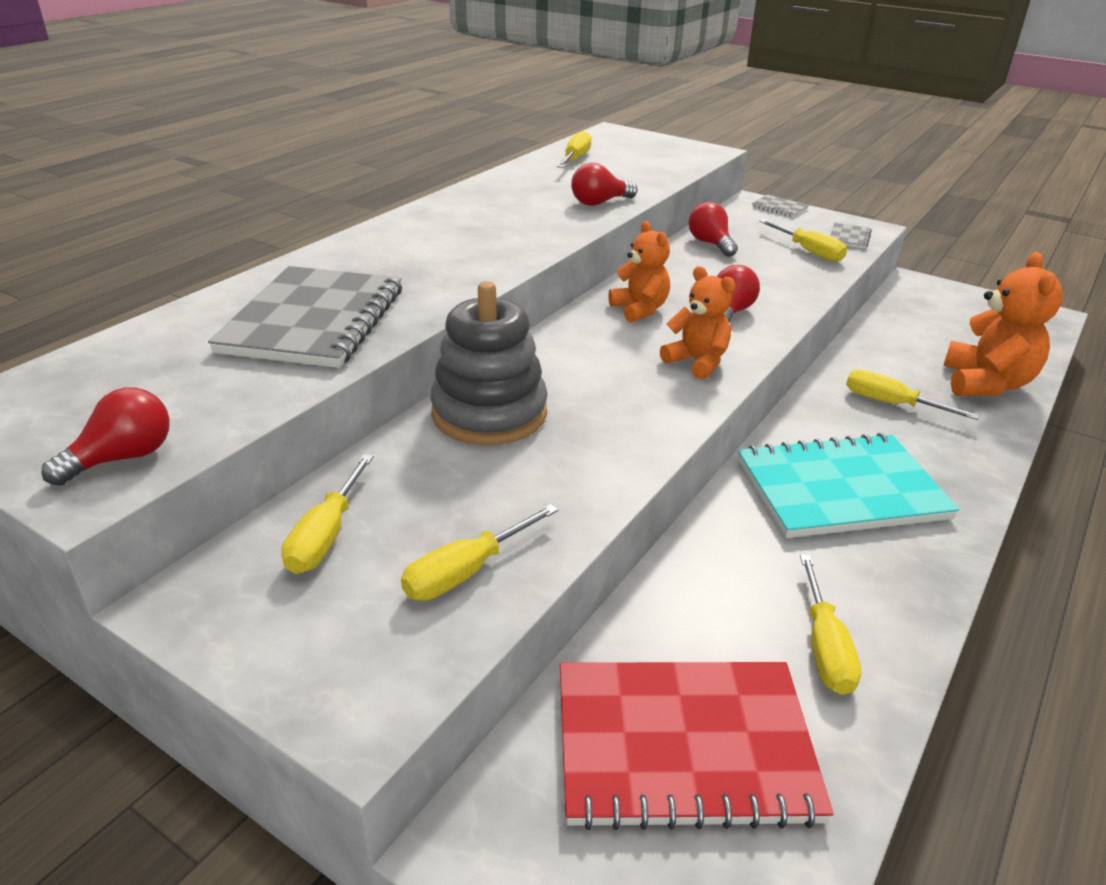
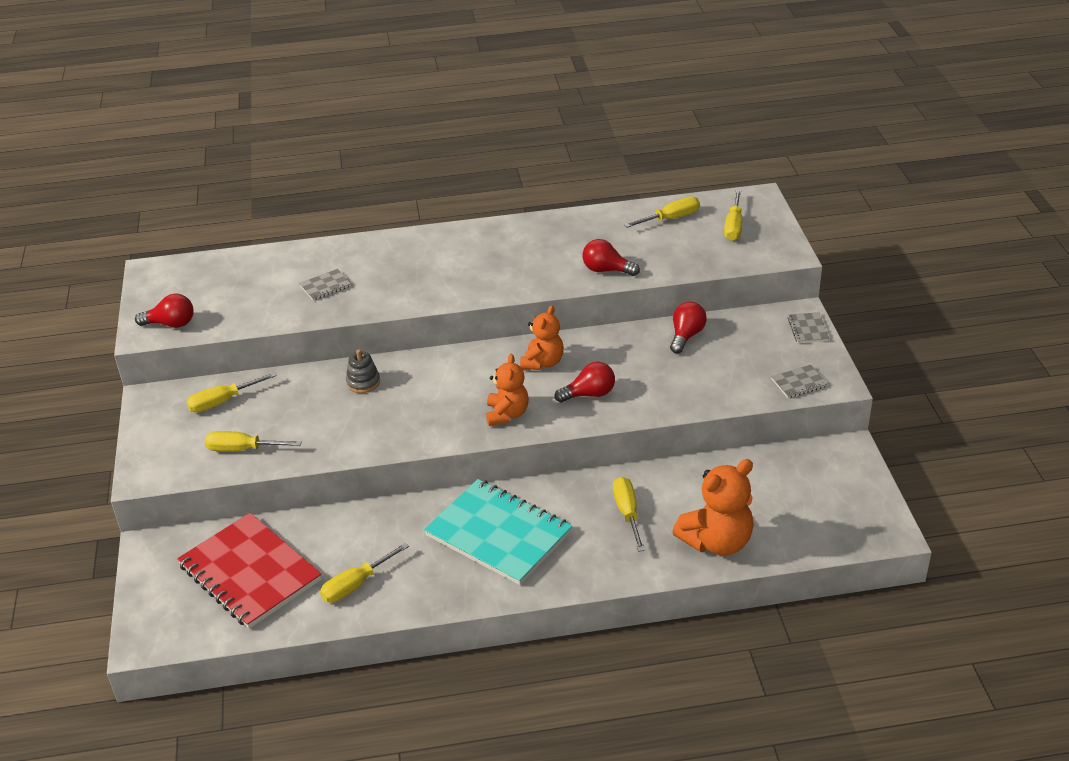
camera: 50 degrees right, 5 degrees up
(314, 320) = (325, 286): grey notebook -> grey notebook, size x0.41
(489, 413) = (363, 382): grey stacking toy -> grey stacking toy, size x0.47
(808, 251) = (740, 378): yellow screwdriver -> yellow screwdriver (733, 226)

